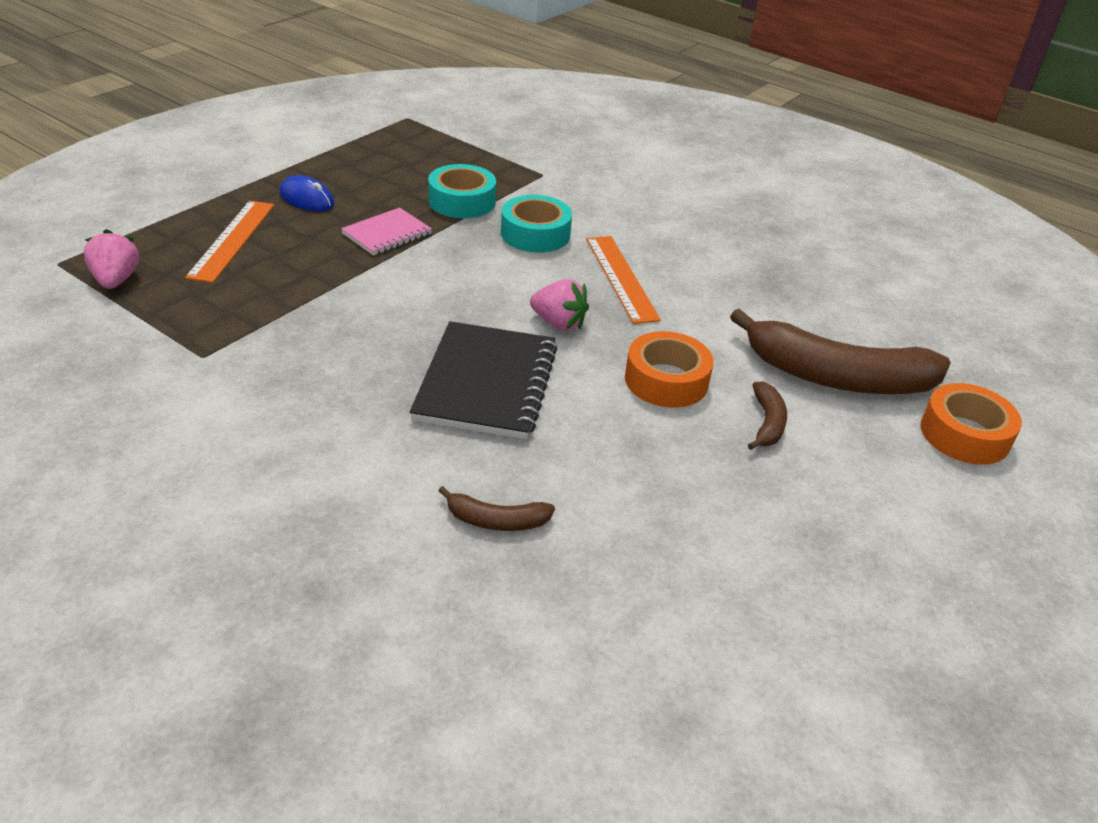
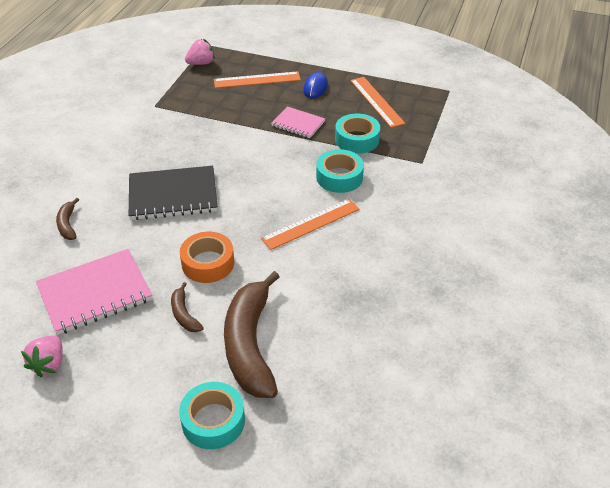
camera: 75 degrees right, 5 degrees up
(387, 166) = (376, 101): none -> orange ruler
(558, 323) = (244, 208): pink strawberry -> pink strawberry (49, 364)
(695, 510) = (95, 293): none -> pink notebook
(767, 423) = (184, 314): brown banana -> brown banana turned 75 degrees clockwise
(964, 434) = (213, 421): orange tape -> turquoise tape

